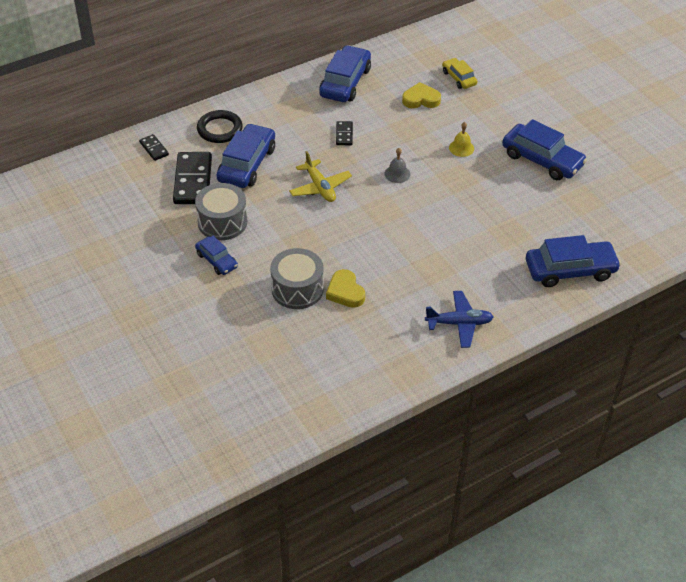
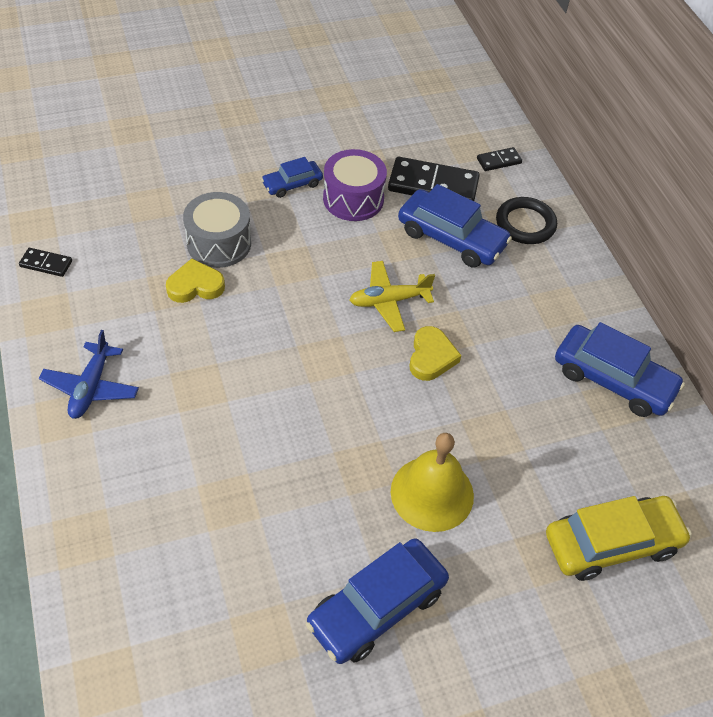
camera: 100 degrees right, 5 degrees up
(222, 222) = (353, 199): grey drum -> purple drum
(344, 134) = (491, 351): black domino -> black domino (46, 264)
(397, 174) = (393, 393): grey bell -> none
(421, 99) = (560, 470): yellow heart -> yellow heart (431, 357)
(459, 78) = (612, 544): yellow car -> yellow car, size x1.79
(461, 148) = (432, 493): yellow bell -> yellow bell, size x2.00
(570, 270) = (122, 558): blue car -> none

